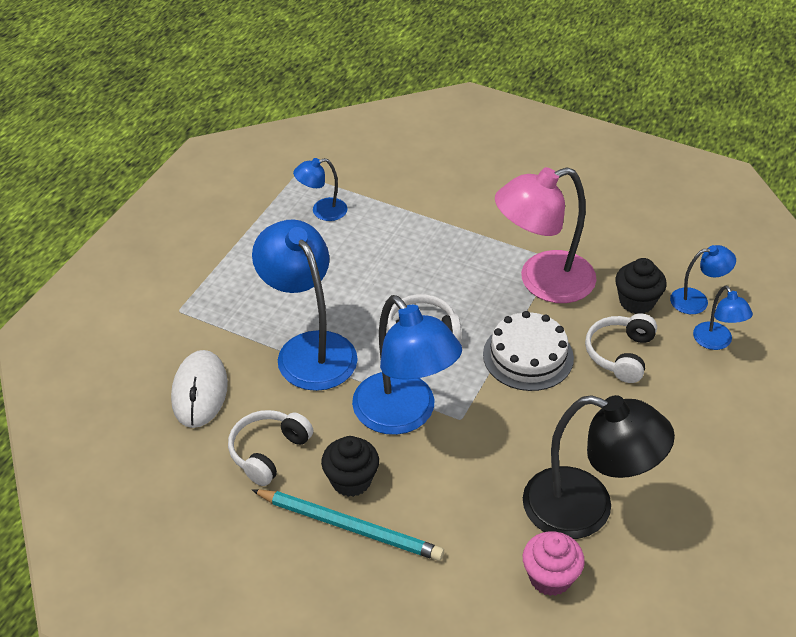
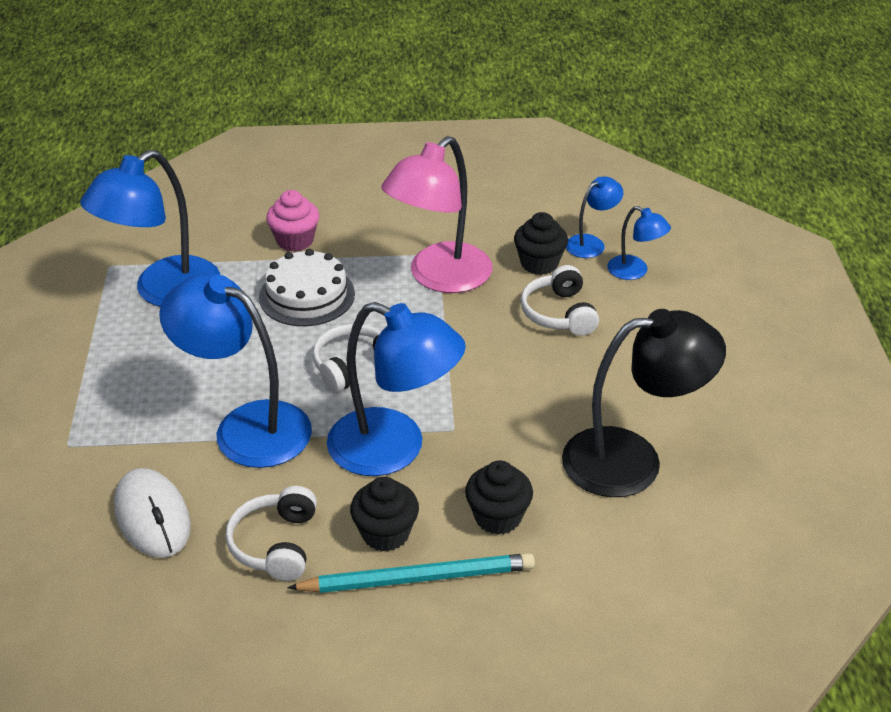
camera: 30 degrees left, 5 degrees down
(322, 211) = (164, 291): blue lamp -> blue lamp, size x2.04
(443, 507) = (498, 517): none -> black cupcake
(528, 356) = (475, 347): white cake -> white cake (307, 295)
(550, 577) = (646, 535): pink cupcake -> pink cupcake (295, 240)

